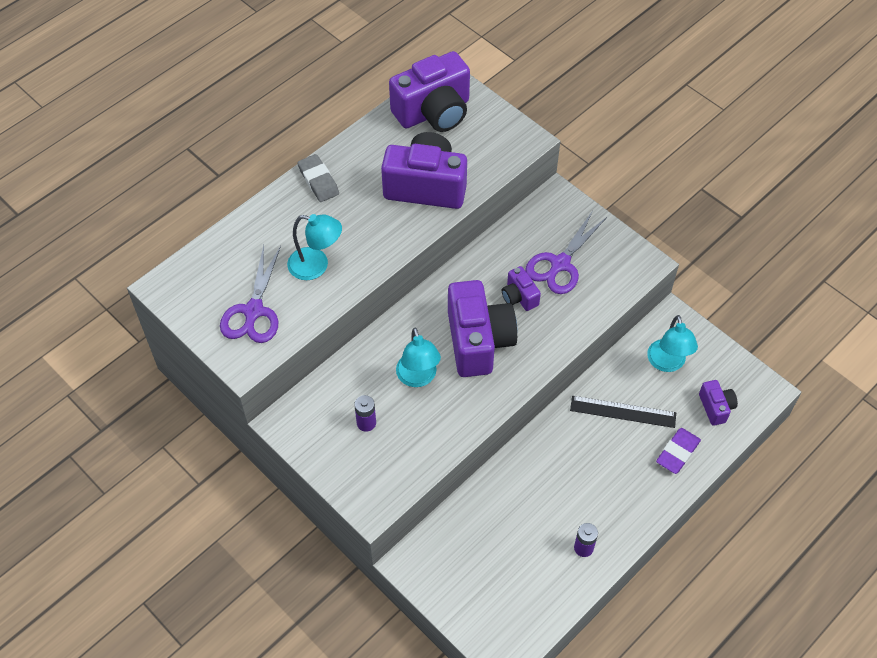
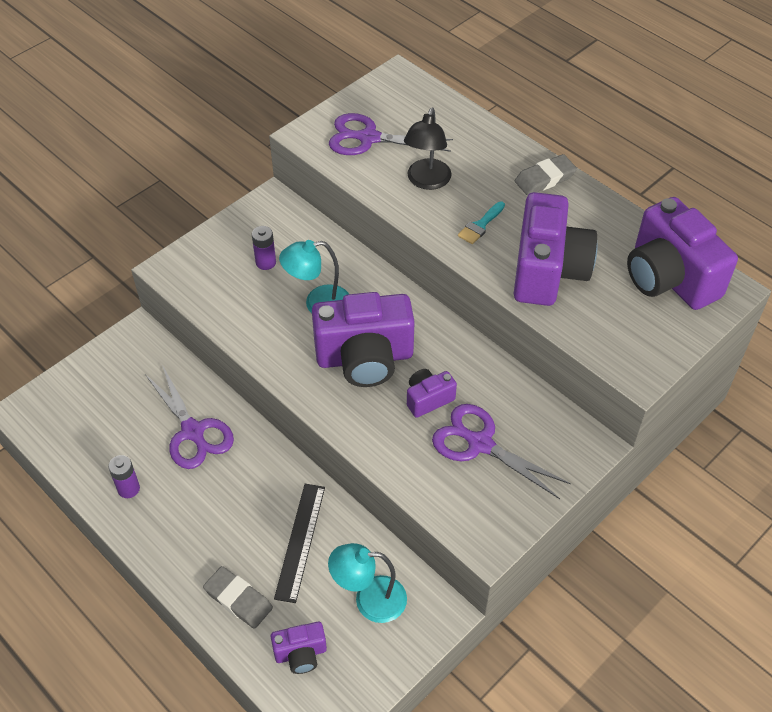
camera: 90 degrees right, 5 degrees down
(316, 266) = (426, 181): turquoise lamp -> black lamp
(373, 228) = (480, 225): none -> turquoise brush
(521, 501) = (193, 431): none -> purple scissors
(677, 453) = (238, 599): purple eraser -> grey eraser

